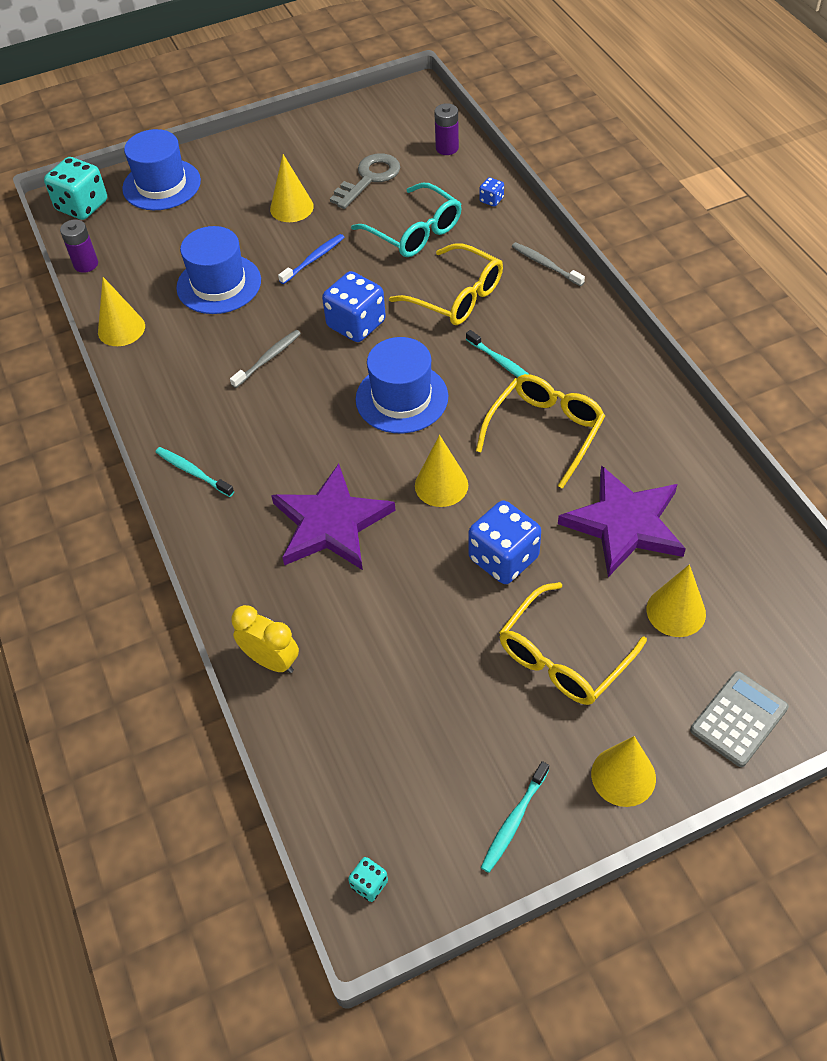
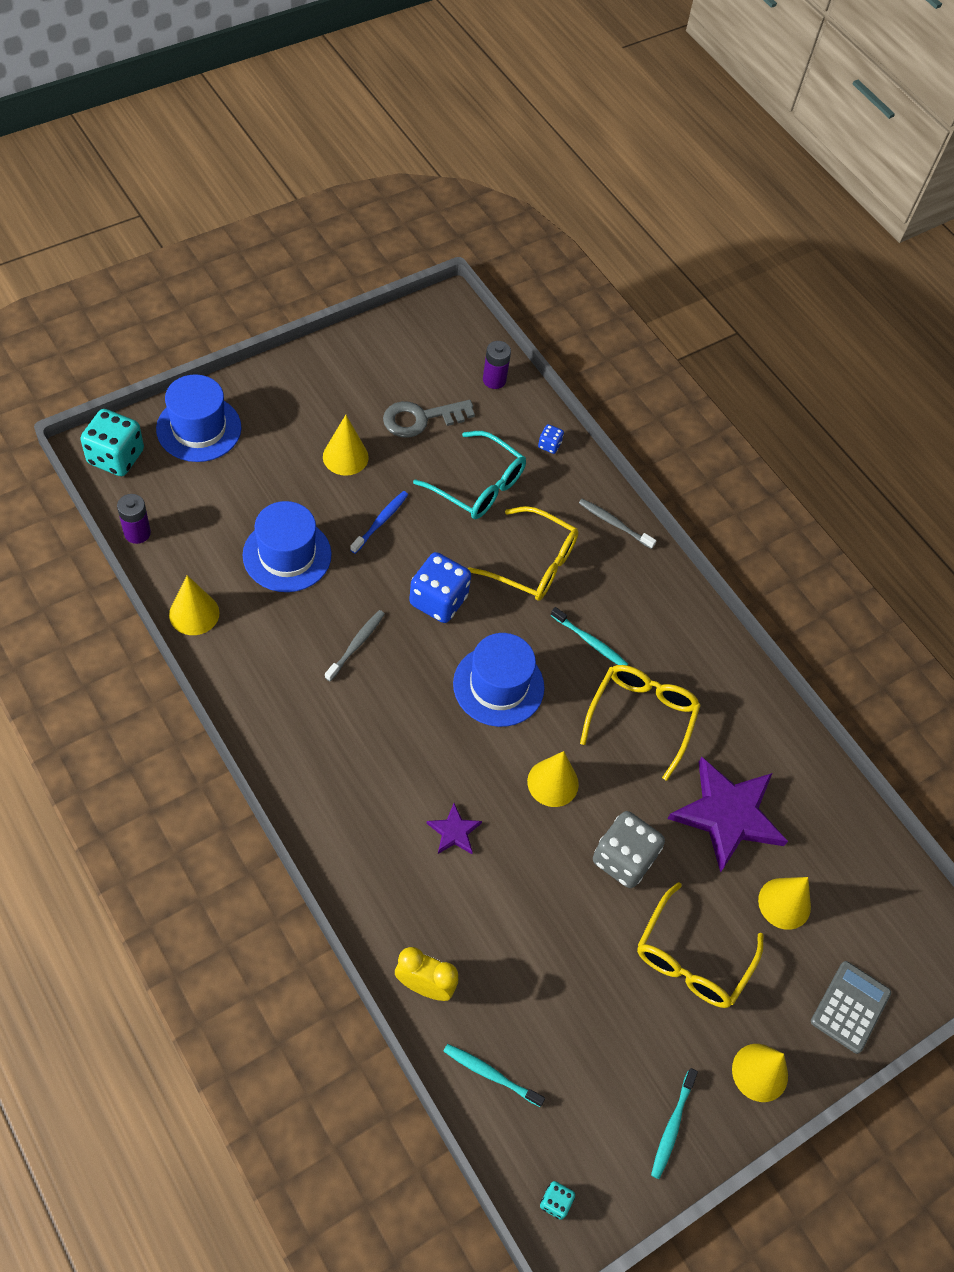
camera: 20 degrees left, 5 degrees up
(193, 472) = (305, 782): turquoise toothbrush -> turquoise toothbrush (490, 1074)
(331, 523) = (454, 831): purple star -> purple star, size x0.46
(369, 178) = (420, 419): grey key -> grey key turned 135 degrees counterclockwise
(503, 558) = (623, 859): blue dice -> grey dice

